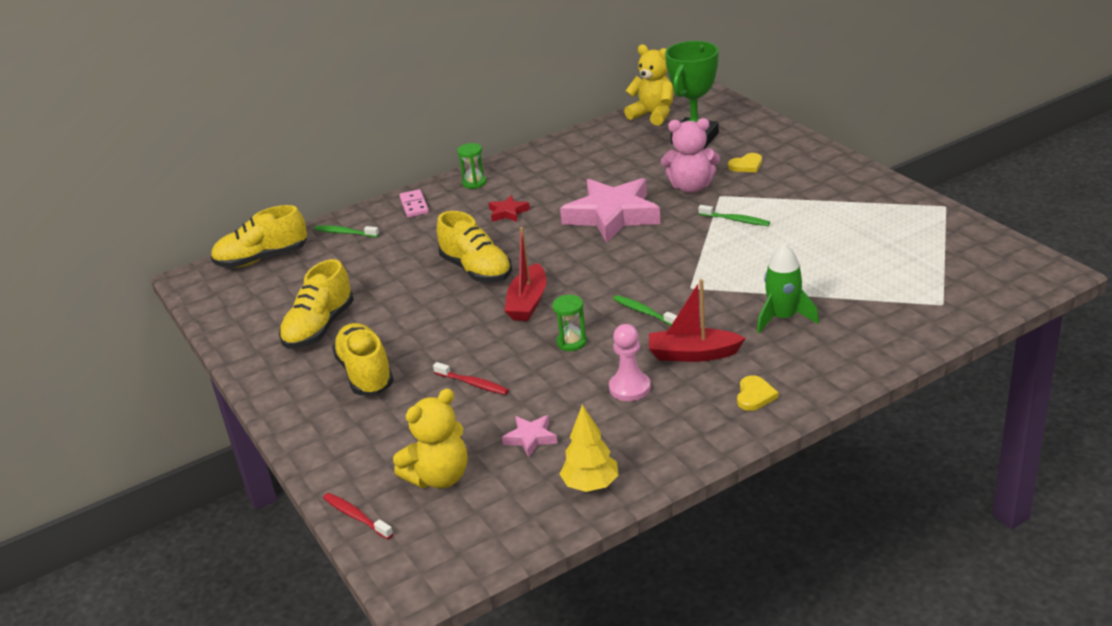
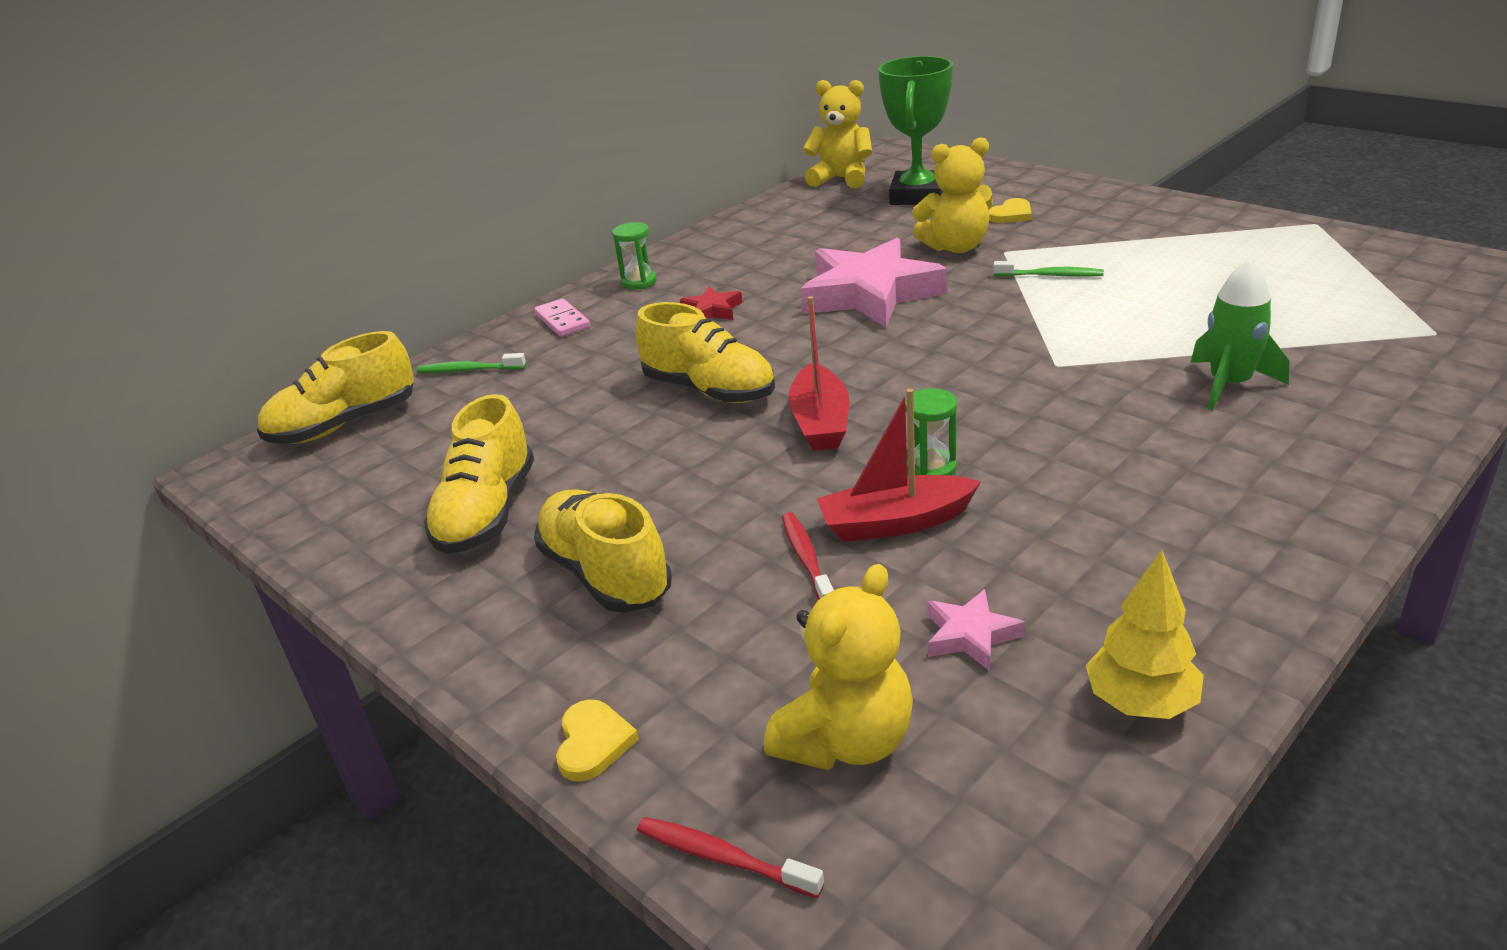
camera: 15 degrees left, 0 degrees up
(473, 384) = (807, 559): red toothbrush -> red toothbrush turned 120 degrees counterclockwise
(629, 388) = (1078, 522): pink pawn -> none
(644, 312) = (1013, 408): green toothbrush -> none
(691, 187) = (956, 247): pink teddy bear -> yellow teddy bear
(693, 354) = (1138, 455): red boat -> red boat (895, 523)
(755, 395) = (1289, 500): yellow heart -> yellow heart (593, 743)

